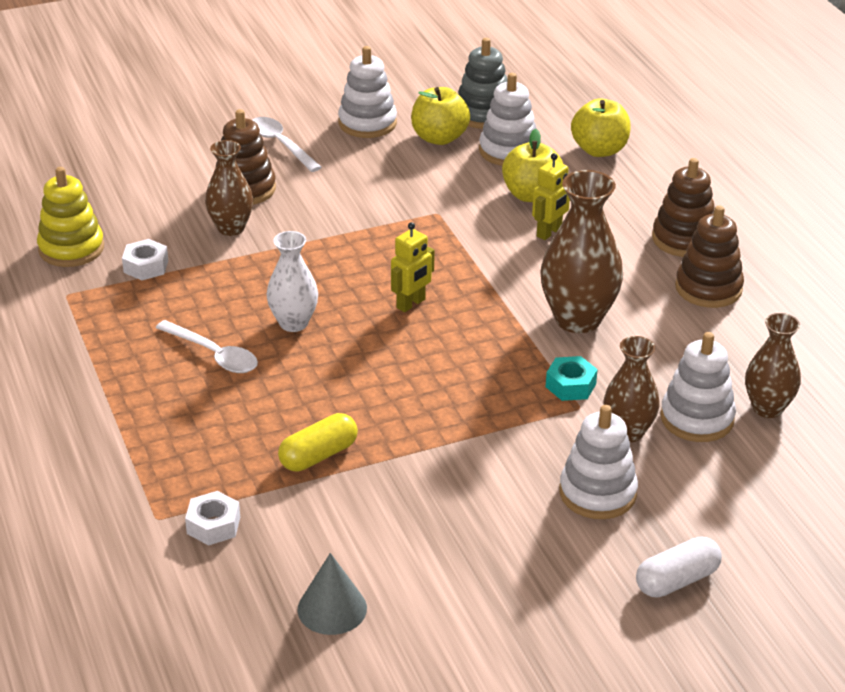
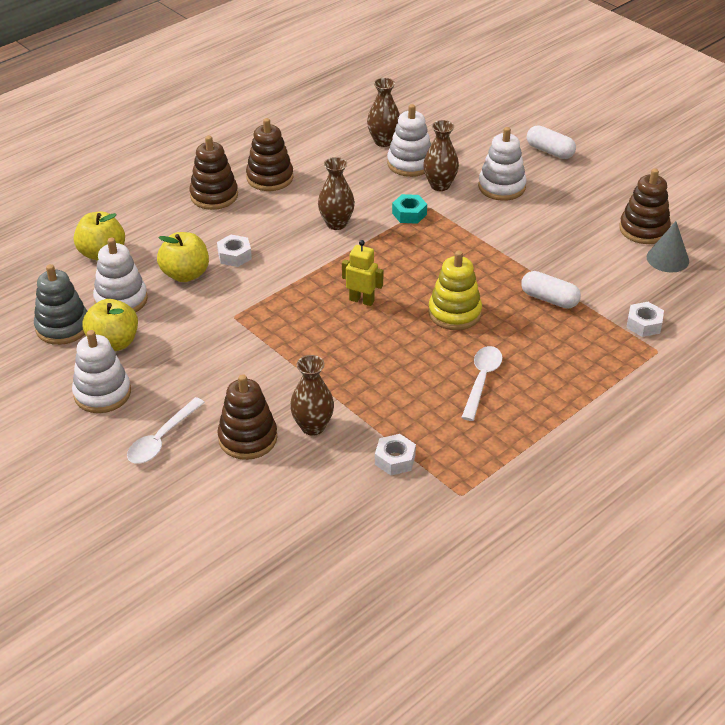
camera: 110 degrees left, 5 degrees up
(71, 248) = (396, 519): yellow stacking toy -> yellow stacking toy (454, 313)
(293, 323) = (419, 351): white vase -> none
(318, 455) = (549, 299): yellow capsule -> white capsule
(416, 611) = (644, 229): none -> brown stacking toy
(549, 232) = (234, 255): yellow robot -> white nut
(578, 319) = (336, 223): brown vase -> brown vase, size x0.63

